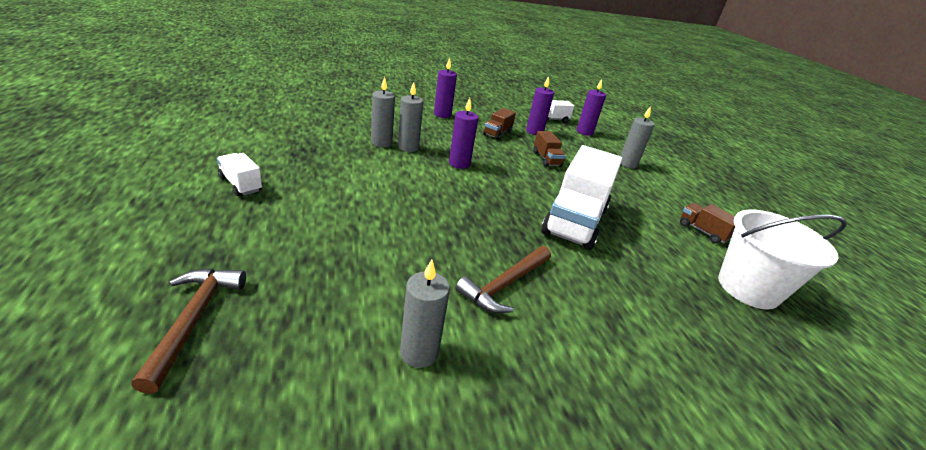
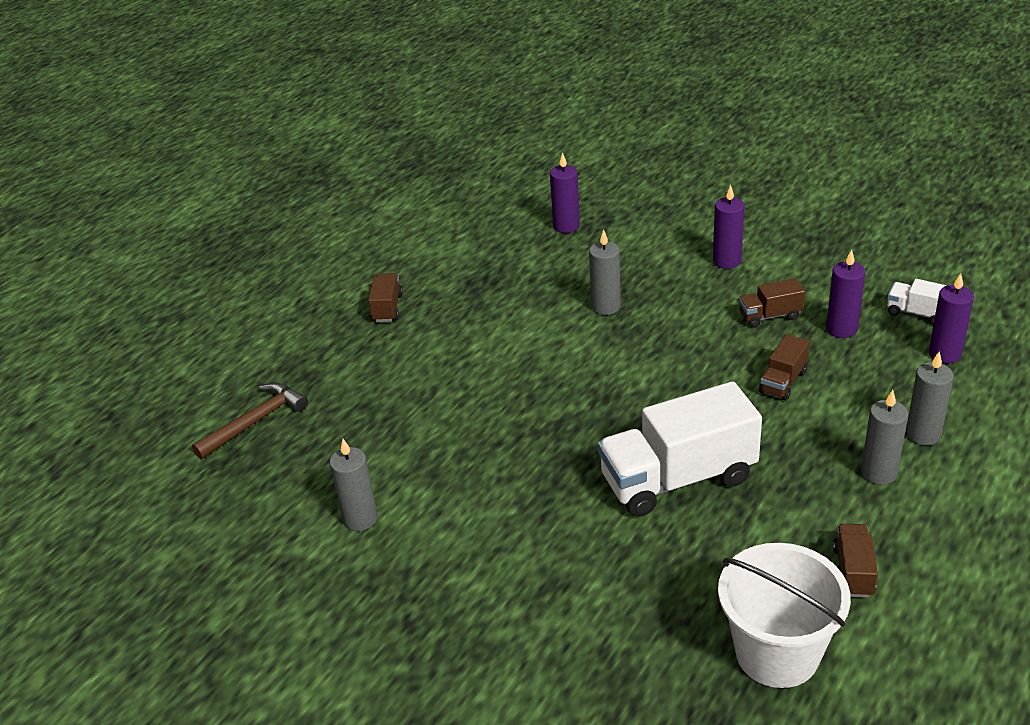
camera: 55 degrees right, 5 degrees up
(240, 184) = (387, 308): white truck -> brown truck
(381, 143) = (581, 291): grey candle -> grey candle (879, 473)
(459, 164) = (640, 350): purple candle -> purple candle (566, 226)
(504, 285) = (495, 505): brown hammer -> none

